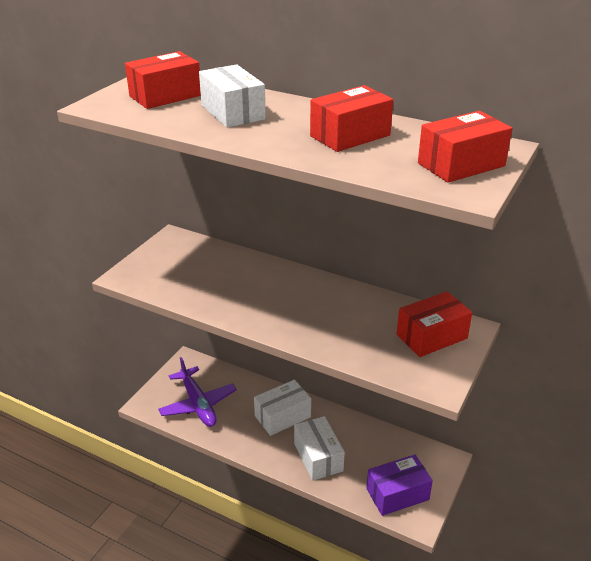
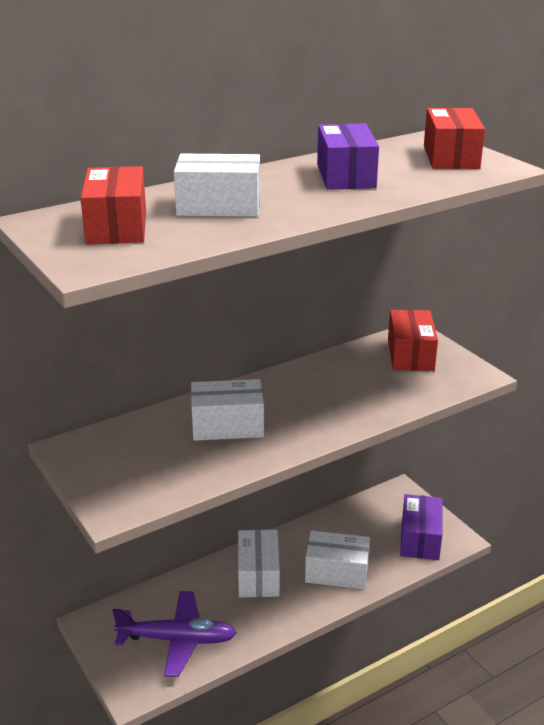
camera: 60 degrees left, 5 degrees down
(246, 284) = (227, 425): none -> white box
(350, 135) = (345, 176): red box -> purple box

